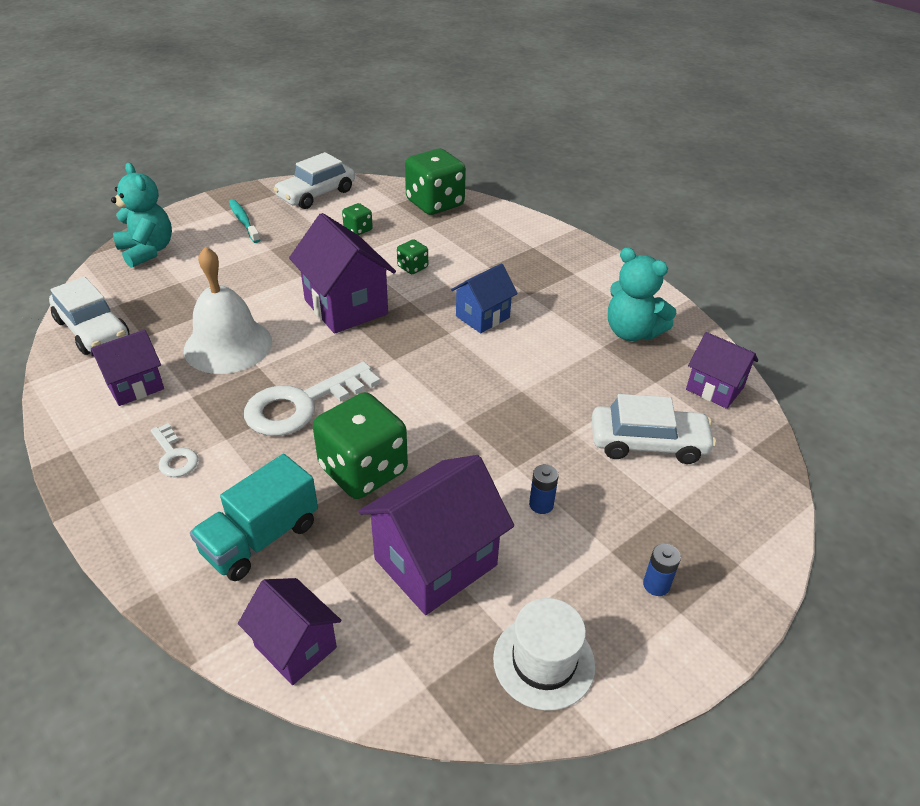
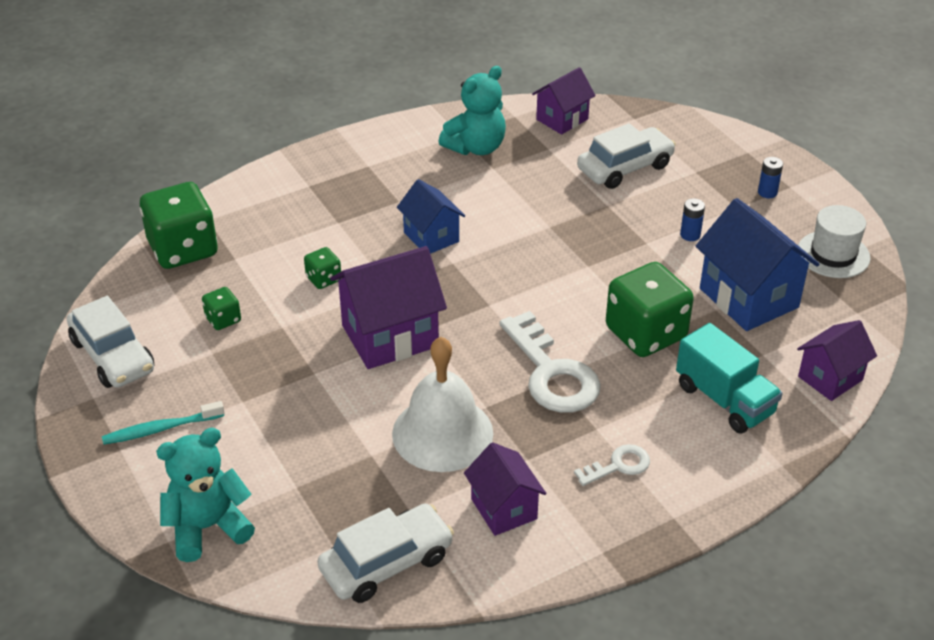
camera: 80 degrees left, 0 degrees up
(435, 562) = (748, 298): purple house -> blue house
(648, 443) = (625, 168): white car -> white car turned 45 degrees clockwise

